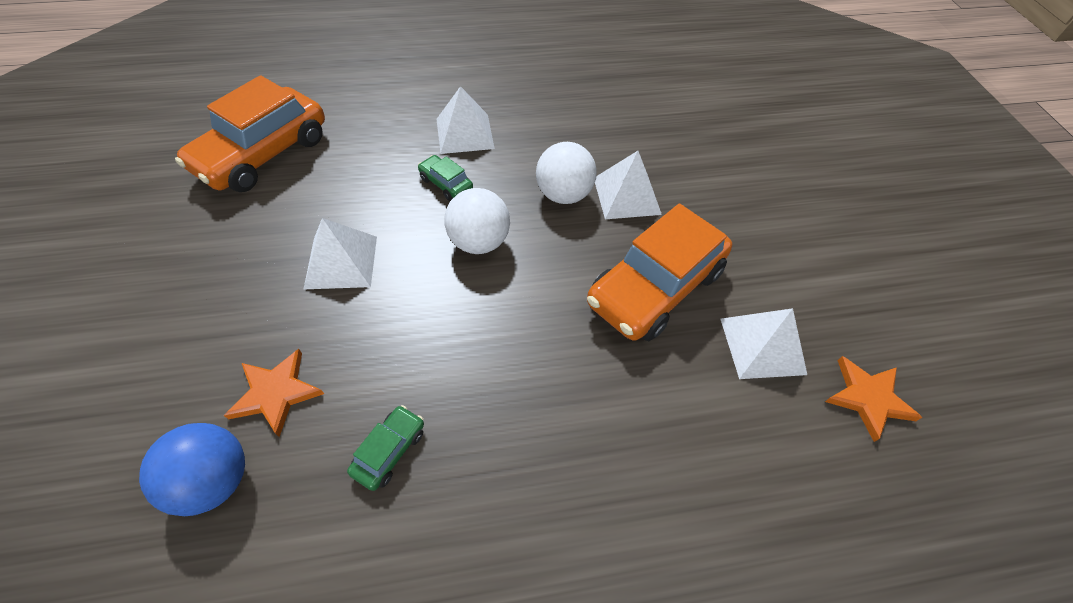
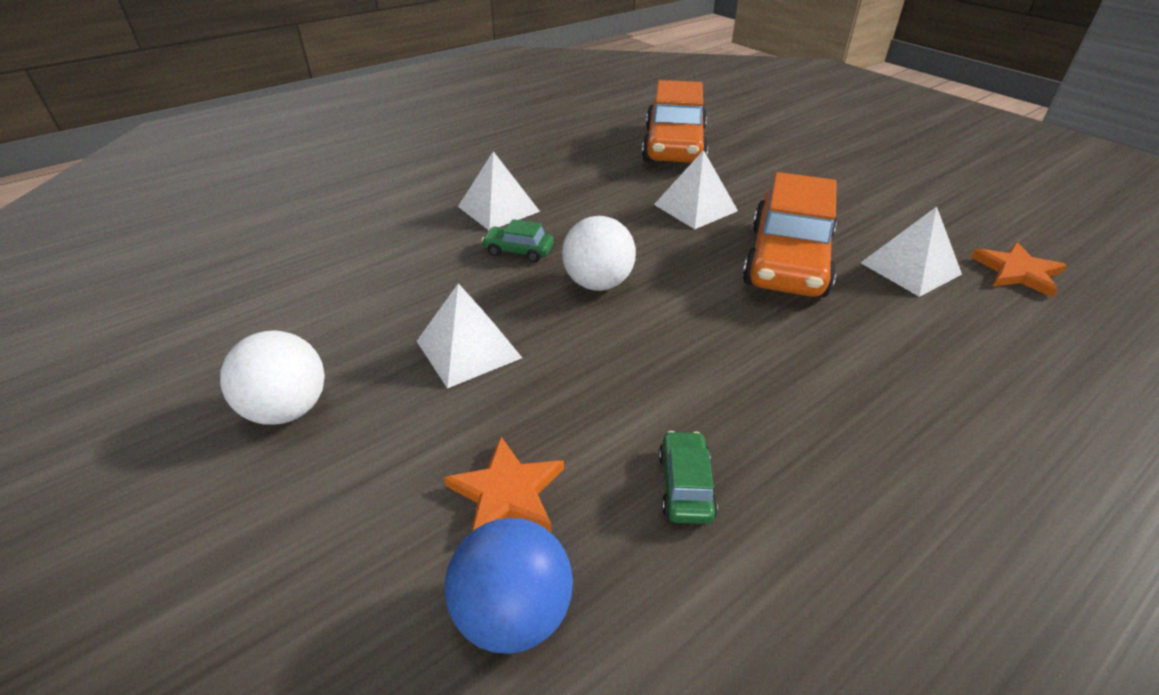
camera: 25 degrees left, 15 degrees down
(263, 154) = (282, 291): orange car -> orange car (674, 146)
(563, 195) = (640, 224): white ball -> white ball (288, 409)

